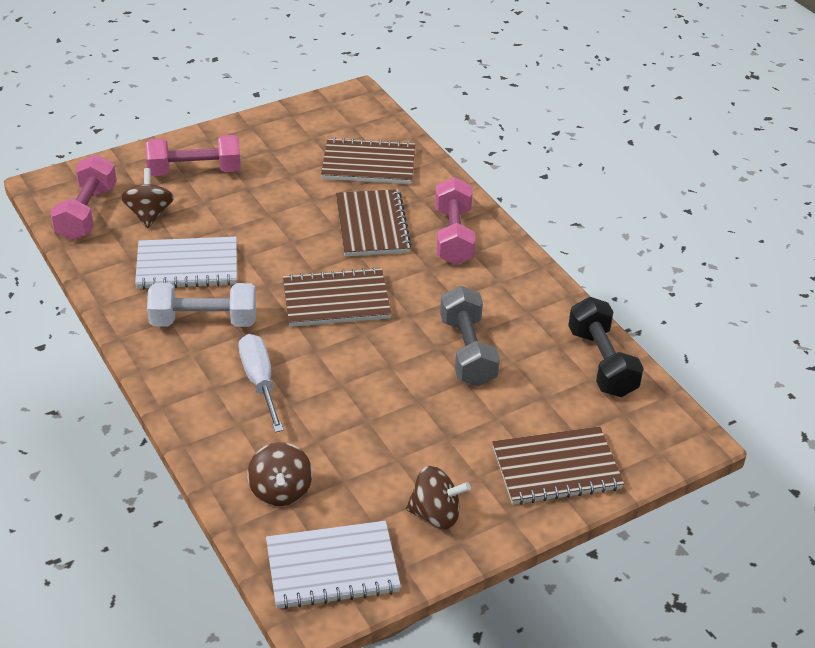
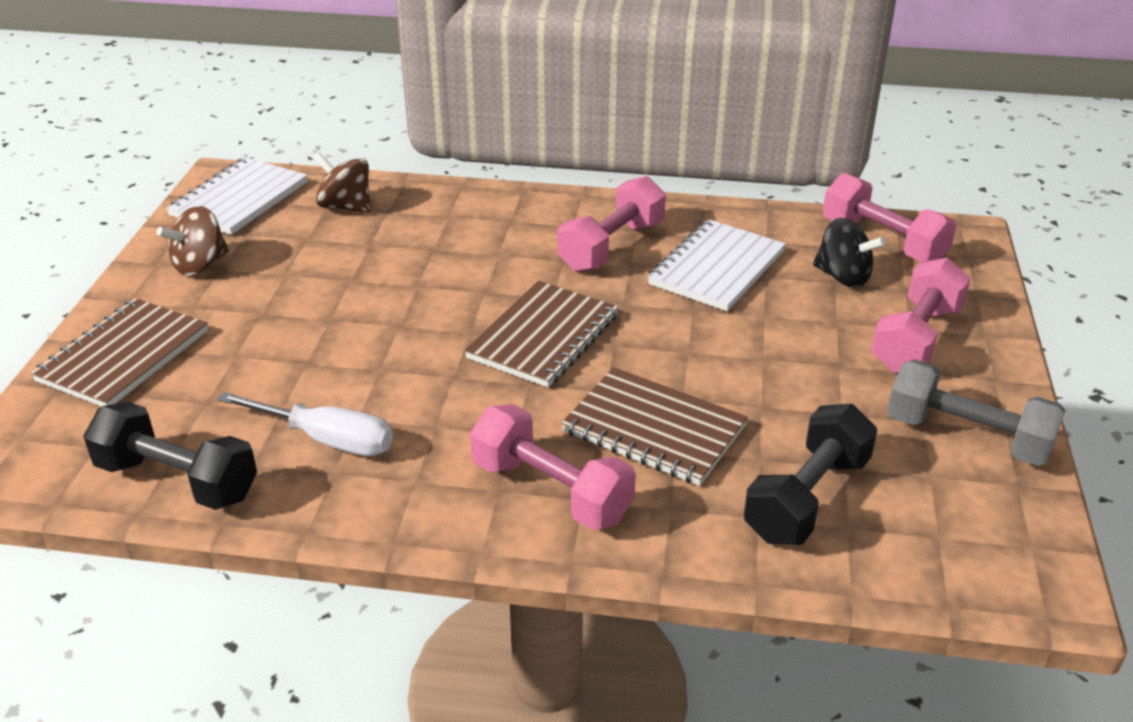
camera: 130 degrees right, 5 degrees down
(149, 214) = (843, 277): brown spinning top -> black spinning top
(204, 321) = (612, 247): white dumbbell -> pink dumbbell
(260, 382) = (484, 244): white screwdriver -> white screwdriver (326, 439)
(368, 164) = (807, 498): brown notebook -> black dumbbell
(467, 351) = (344, 386): grey dumbbell -> grey dumbbell (967, 437)

